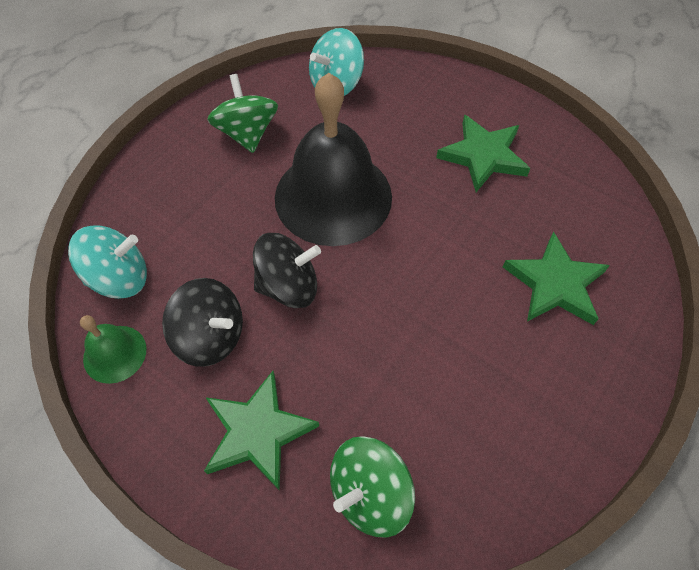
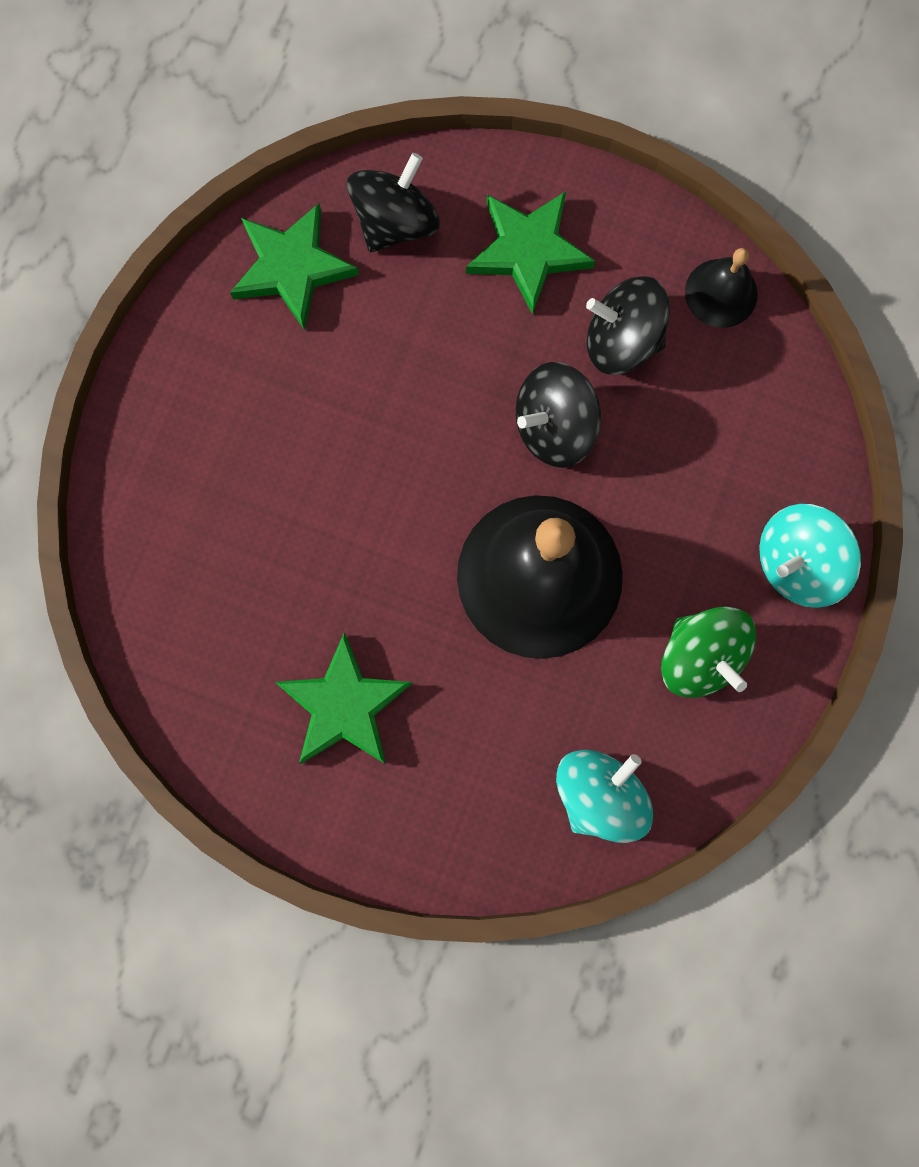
camera: 165 degrees right, 20 degrees up
(114, 353) = (721, 293): green bell -> black bell
(119, 278) = (764, 384): turquoise spinning top -> turquoise spinning top (797, 563)
(369, 493) = (395, 222): green spinning top -> black spinning top
(555, 284) = (225, 516): green star -> green star (292, 268)

